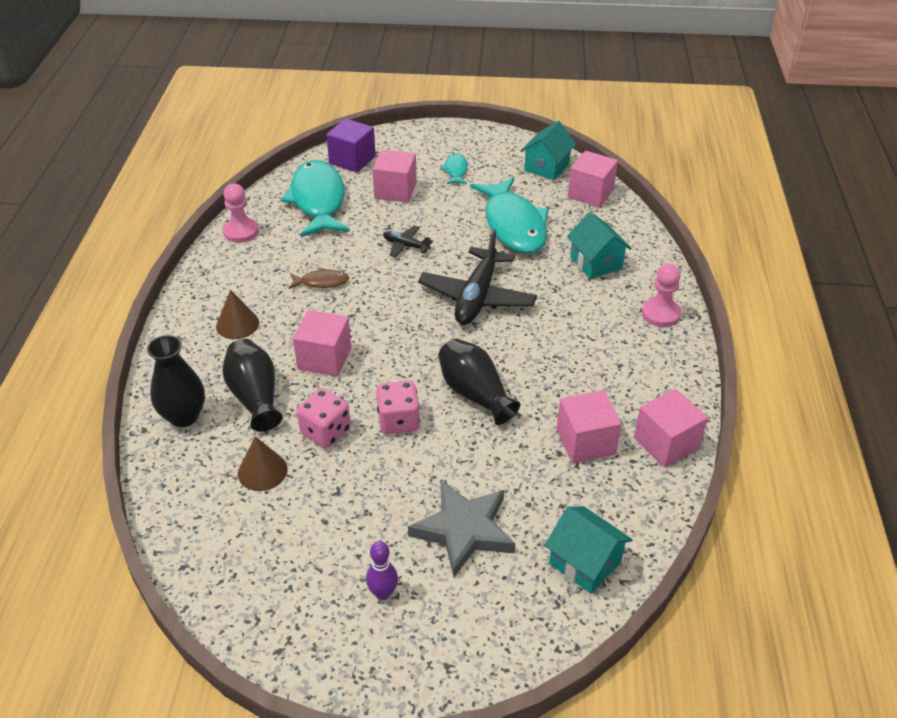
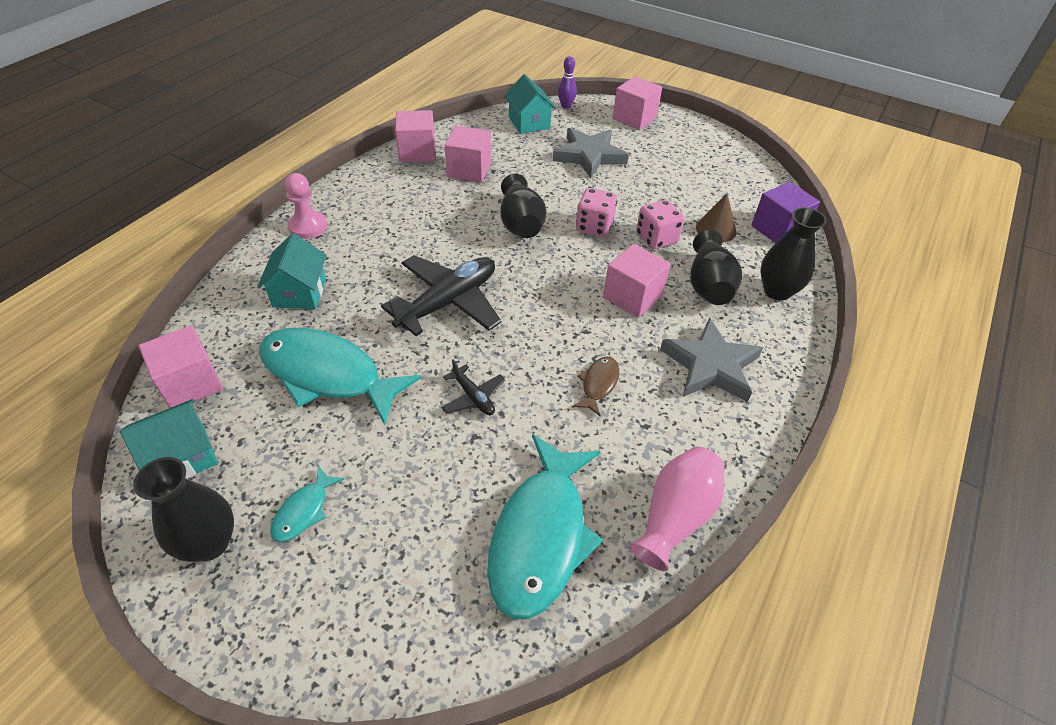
camera: 155 degrees left, 5 degrees up
(237, 324) = (710, 366): brown cone -> grey star
(241, 232) = (675, 516): pink pawn -> pink vase
(321, 282) = (598, 384): brown fish -> brown fish turned 90 degrees clockwise
(352, 160) = (436, 621): purple cube -> purple cube (778, 229)
(383, 593) = (656, 147): purple bowling pin -> purple bowling pin (566, 106)
(395, 190) = (420, 505): pink cube -> pink cube (634, 118)
(489, 147) = (209, 543): none -> black vase
(513, 225) = (328, 374): turquoise fish -> turquoise fish turned 75 degrees counterclockwise

